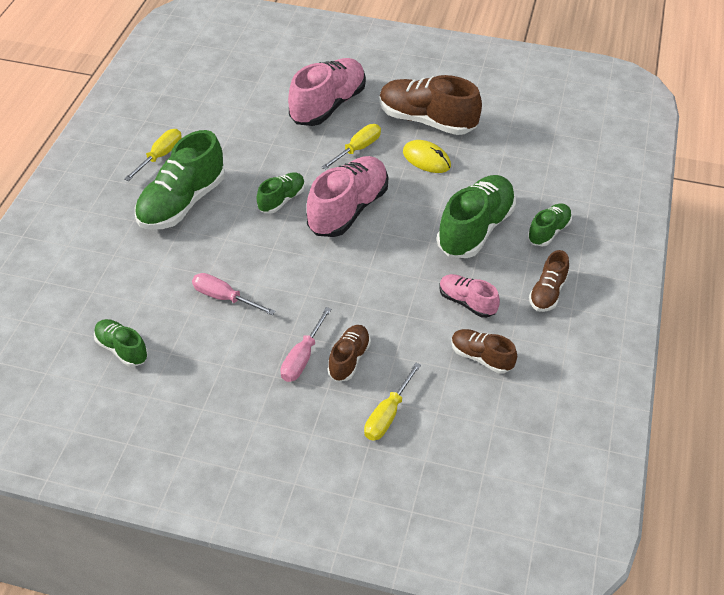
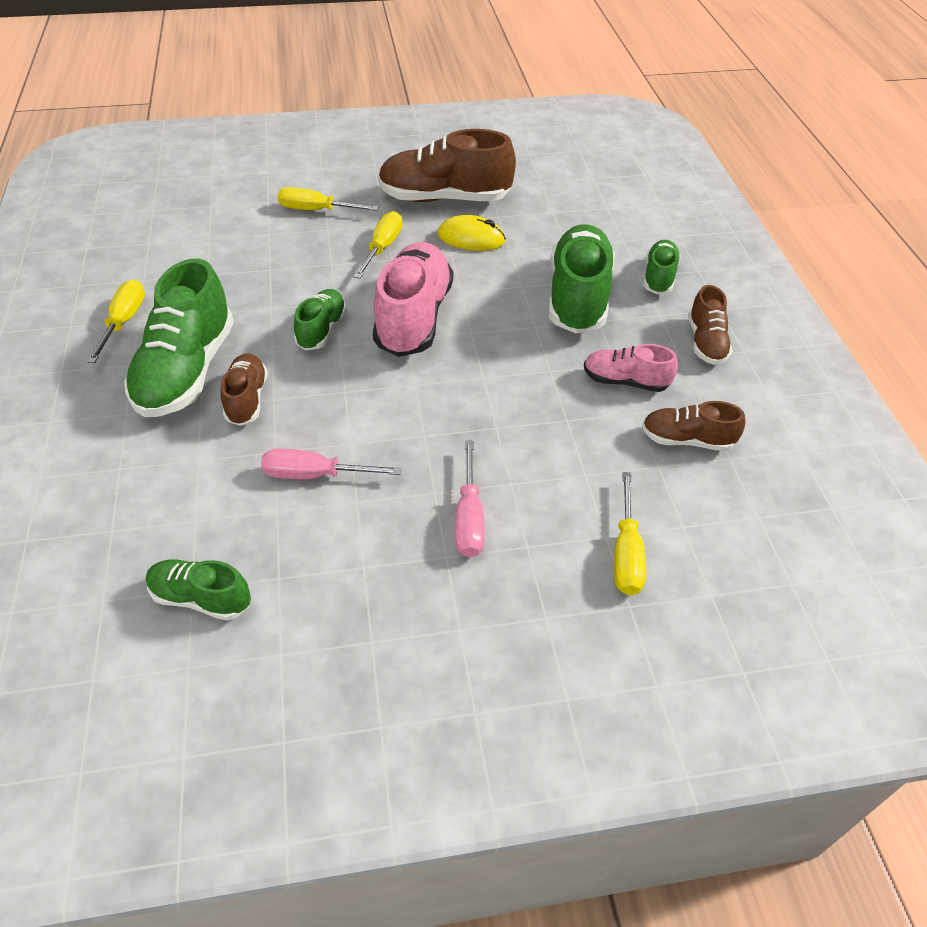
camera: 25 degrees left, 0 degrees up
(328, 105) = (316, 210): pink shoe -> yellow screwdriver
(349, 359) = (531, 498): brown shoe -> brown shoe (247, 399)

